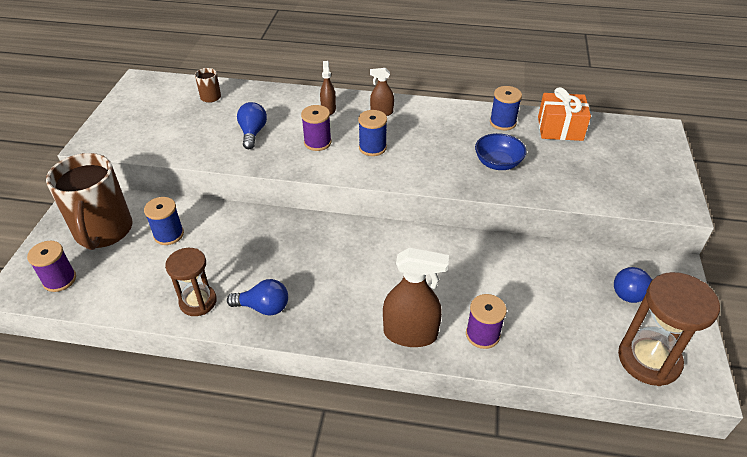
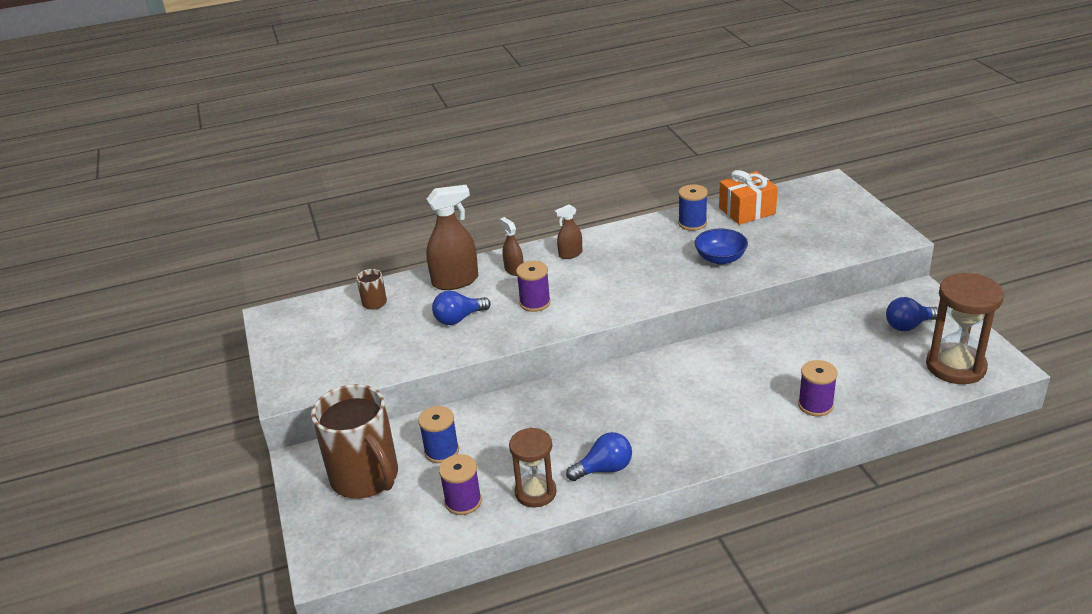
camera: 25 degrees left, 10 degrees down
(59, 280) = (366, 538): purple spool -> purple spool (463, 502)
(253, 133) = (458, 319): blue light bulb -> blue light bulb turned 90 degrees counterclockwise
(372, 147) = (593, 287): blue spool -> none
(410, 334) = (756, 431): brown spray bottle -> brown spray bottle (455, 281)

